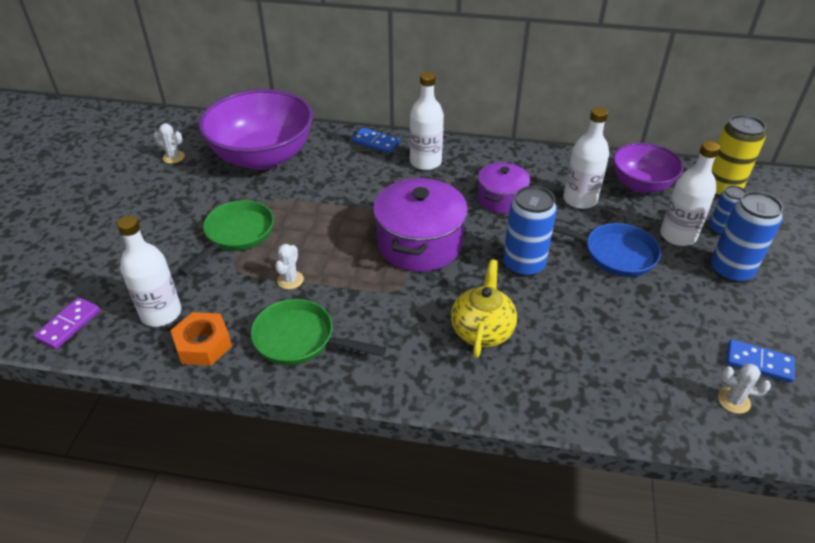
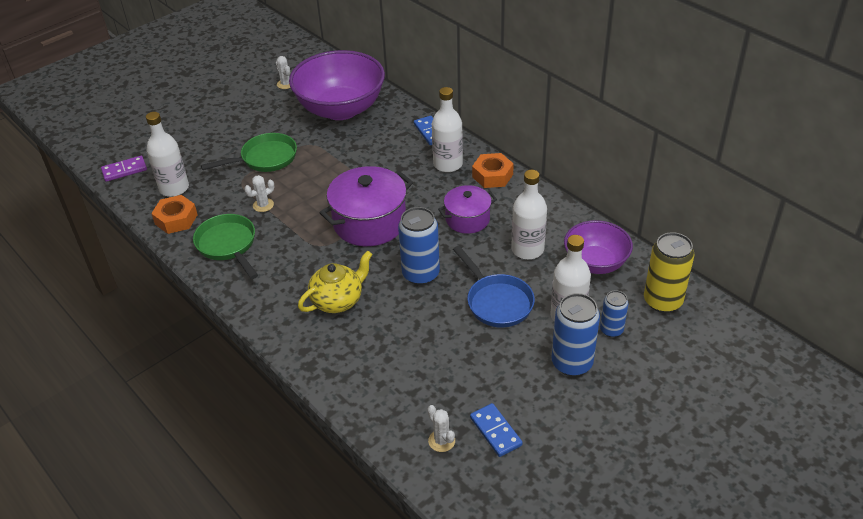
camera: 40 degrees right, 0 degrees up
(475, 155) = (492, 175): none -> orange nut

